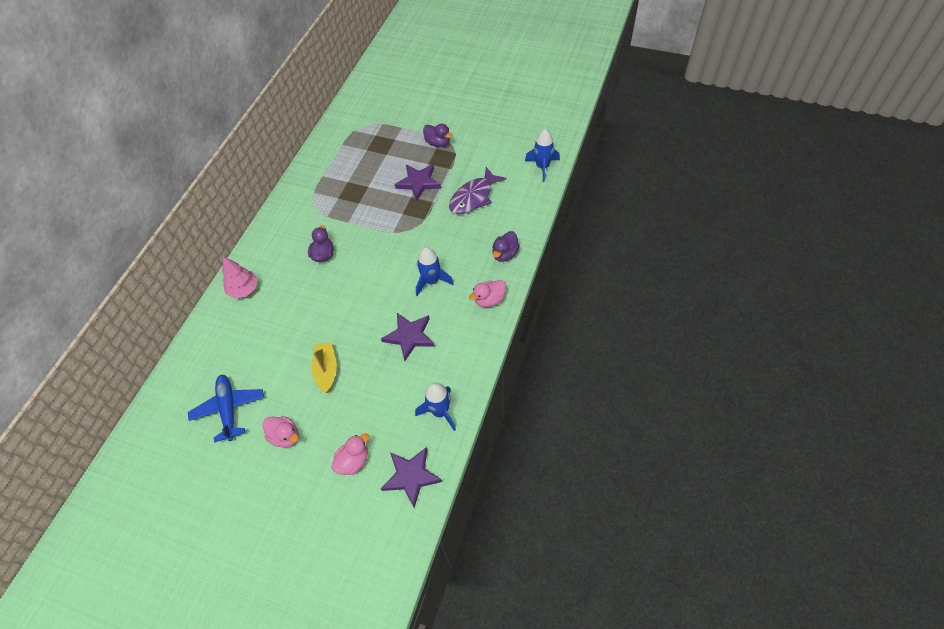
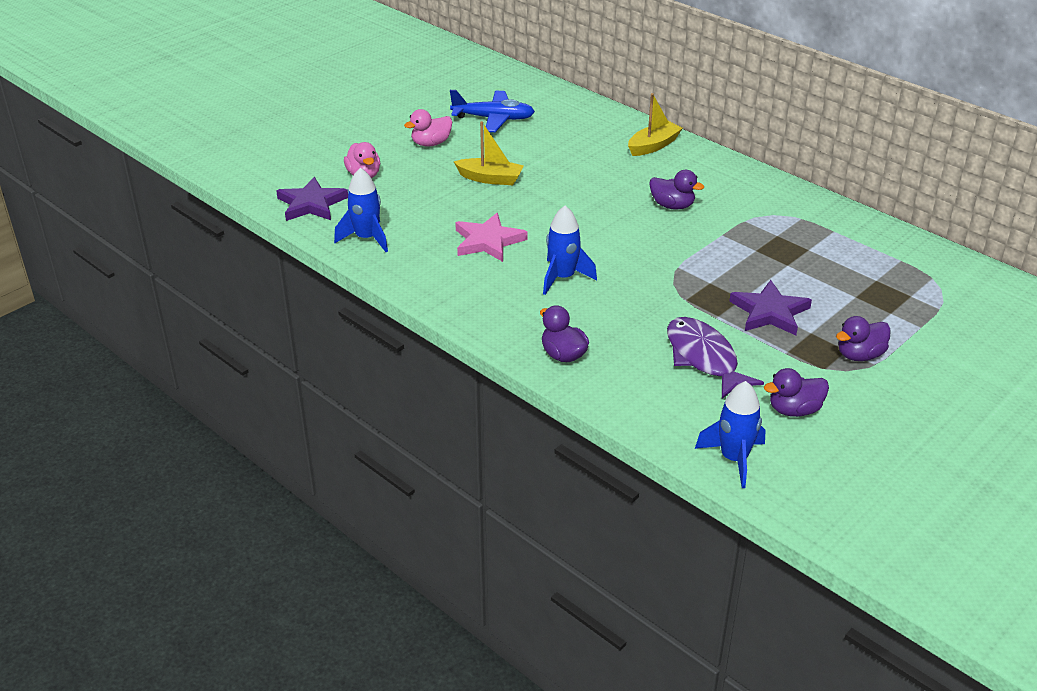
camera: 110 degrees right, 20 degrees down
(244, 289) = (653, 146): pink tree -> yellow boat
(409, 336) = (488, 241): purple star -> pink star
(489, 300) = (492, 317): pink duck -> none
(494, 156) = (794, 410): none -> purple duck

